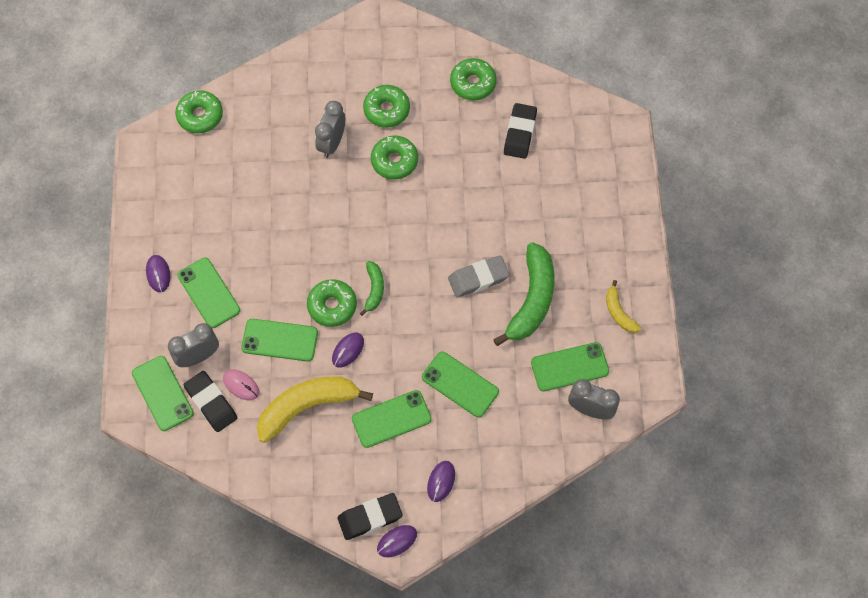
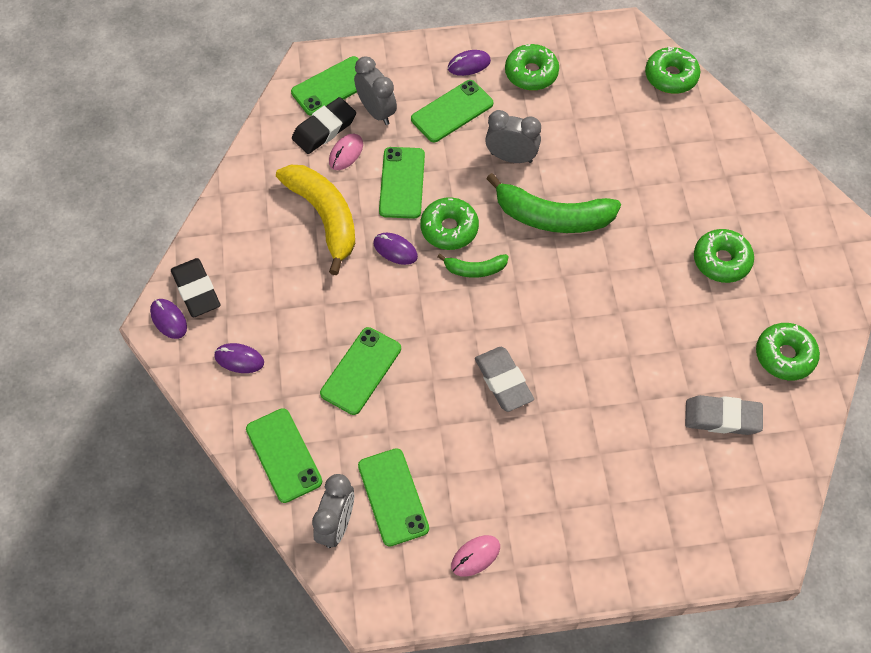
camera: 85 degrees right, 5 degrees down
(332, 143) = (662, 207): grey clock -> grey clock (511, 157)
(391, 419) = (314, 302): green phone -> green phone (283, 455)
(394, 161) = (651, 275): green donut -> green donut (531, 73)
(520, 133) = (722, 418): black eraser -> grey eraser
(532, 300) = (481, 446): green banana -> green banana (552, 217)
(619, 312) = (475, 556): yellow banana -> pink mouse

